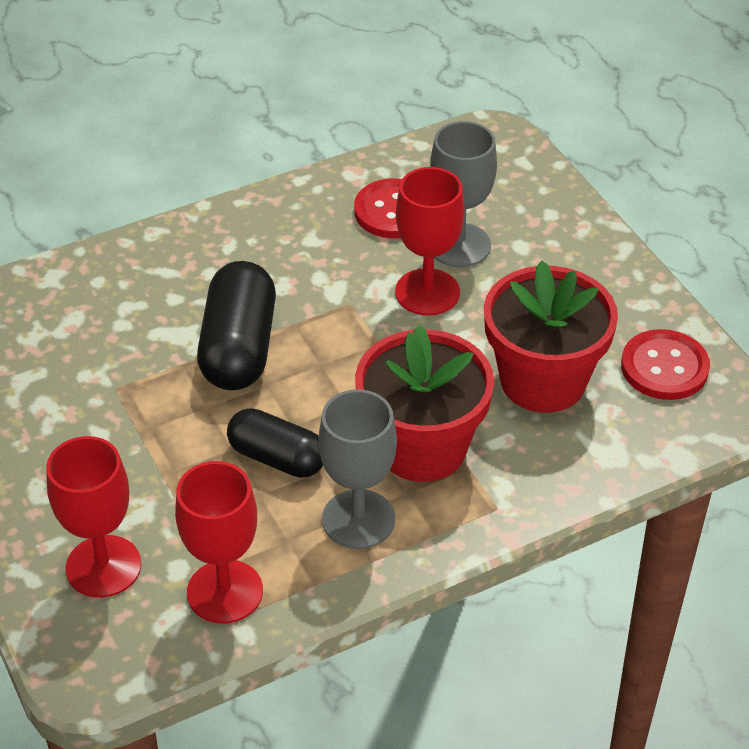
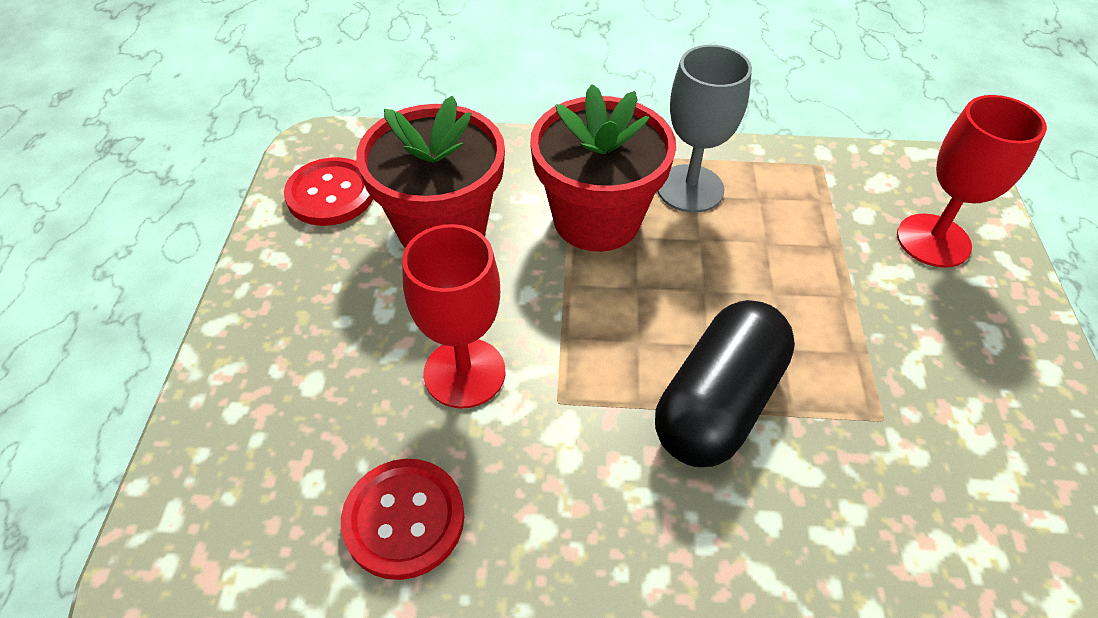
camera: 150 degrees left, 5 degrees up
(225, 592) = (829, 182): red goblet -> none
(277, 458) = (734, 265): black capsule -> none
(459, 245) = (375, 419): grey goblet -> none

